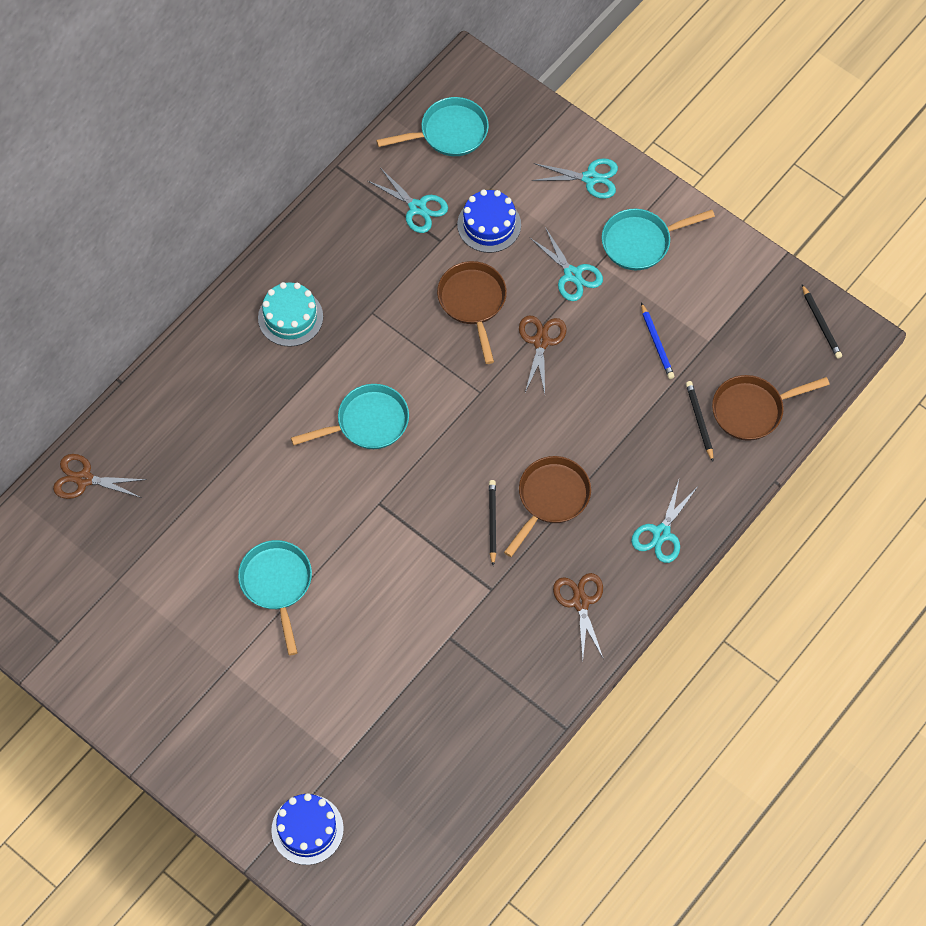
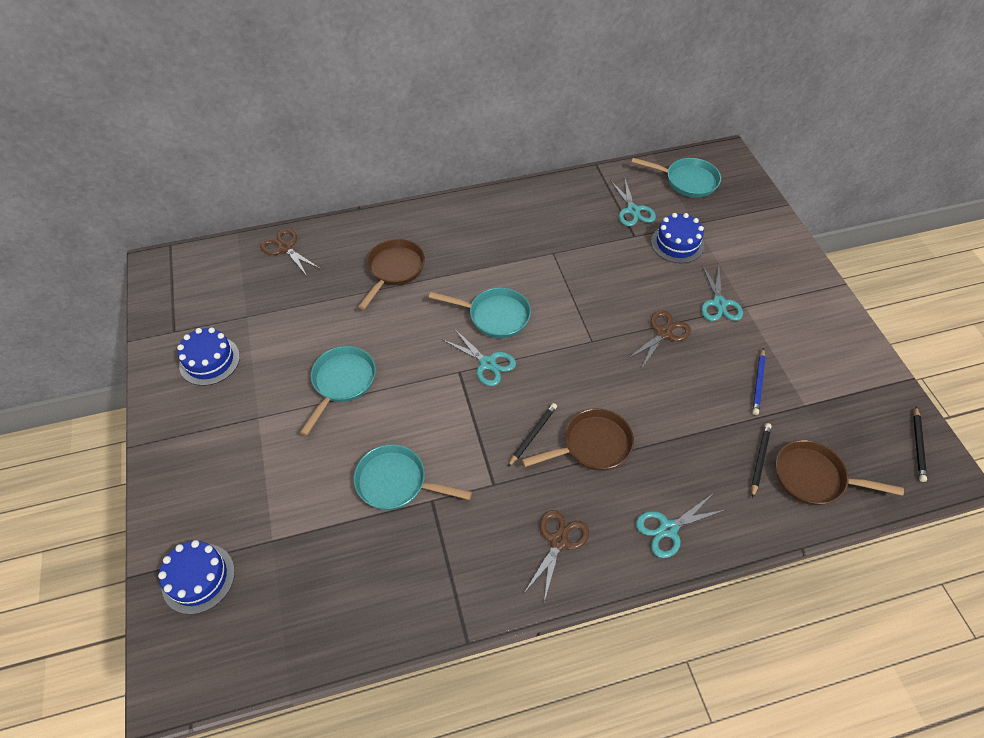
camera: 35 degrees right, 10 degrees down
(126, 646) = (209, 360): none -> blue cake
(290, 317) = (496, 228): turquoise cake -> none
(473, 302) = (630, 283): brown pan -> brown pan (394, 270)
(590, 178) = (774, 252): turquoise scissors -> turquoise scissors (487, 363)
(640, 242) = (789, 310): turquoise pan -> turquoise pan (396, 482)

